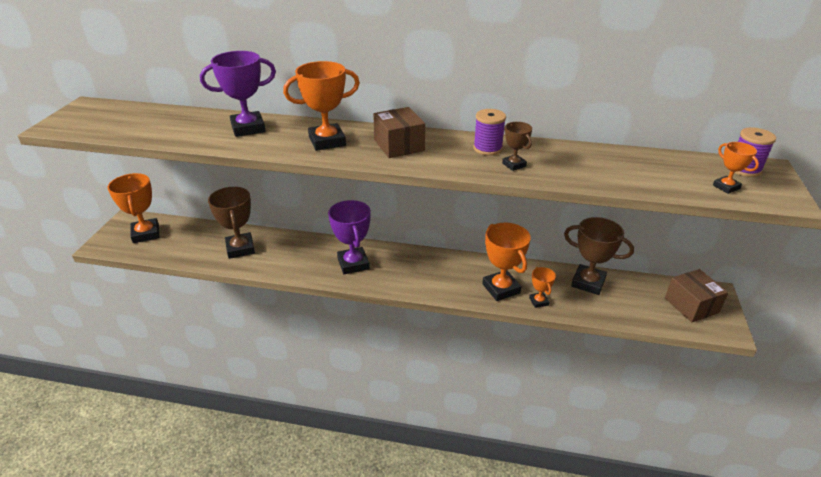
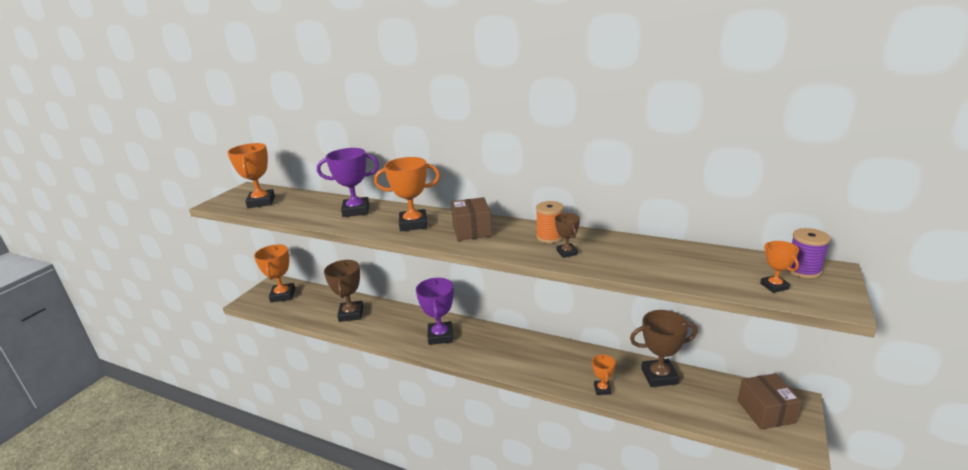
camera: 15 degrees right, 10 degrees down
(487, 148) = (549, 237): purple spool -> orange spool
(501, 288) = (568, 373): orange trophy -> orange trophy (261, 202)
(588, 282) = (659, 376): brown trophy -> brown trophy turned 45 degrees counterclockwise

